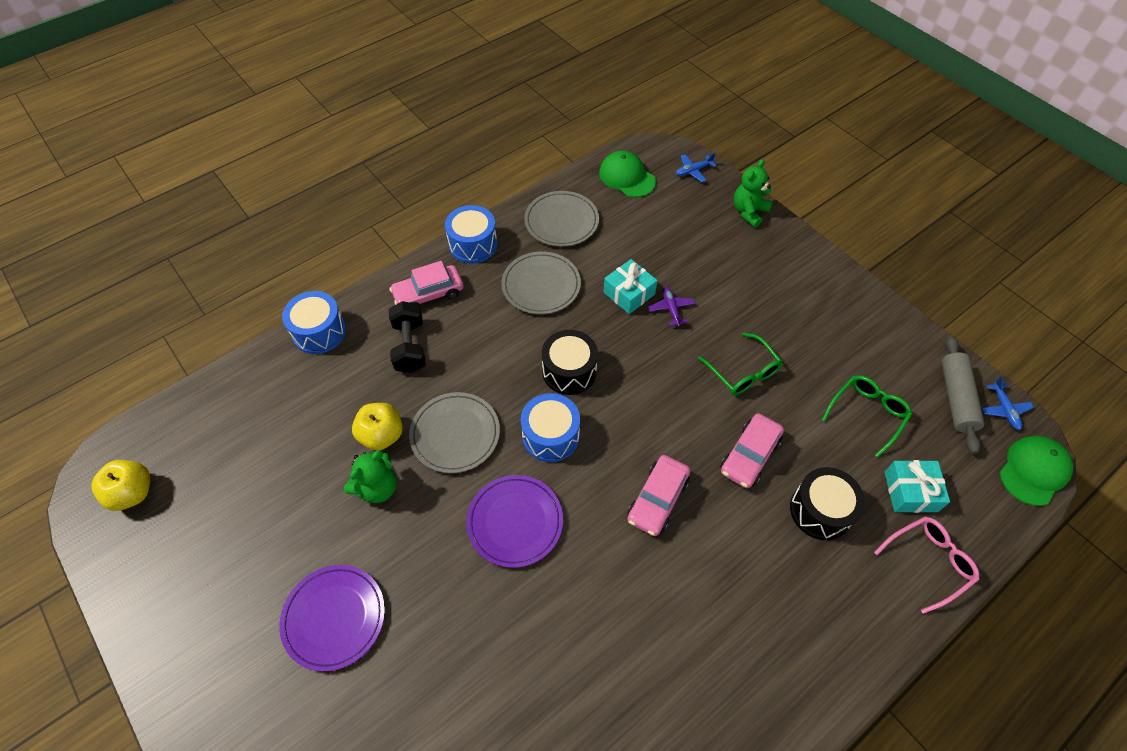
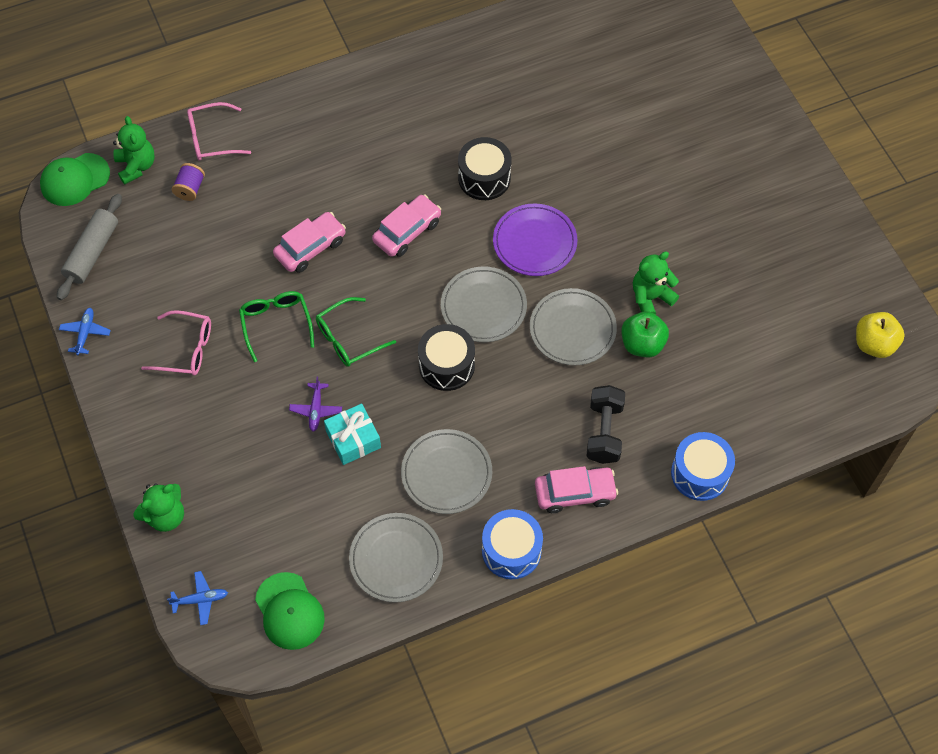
camera: 165 degrees left, 5 degrees up
(334, 618) = (693, 207): purple plate -> none
(382, 435) = (642, 344): yellow apple -> green apple
(550, 436) = (483, 307): blue drum -> grey plate
(810, 331) = (186, 349): none -> pink glasses
(820, 510) = (274, 192): black drum -> black drum (484, 178)
(867, 414) = (183, 258): green glasses -> green glasses (348, 339)
(910, 491) = (190, 189): turquoise gift -> purple spool
(984, 504) = (136, 166): none -> green teddy bear
(1004, 409) = (57, 232): blue plane -> blue plane (85, 333)

